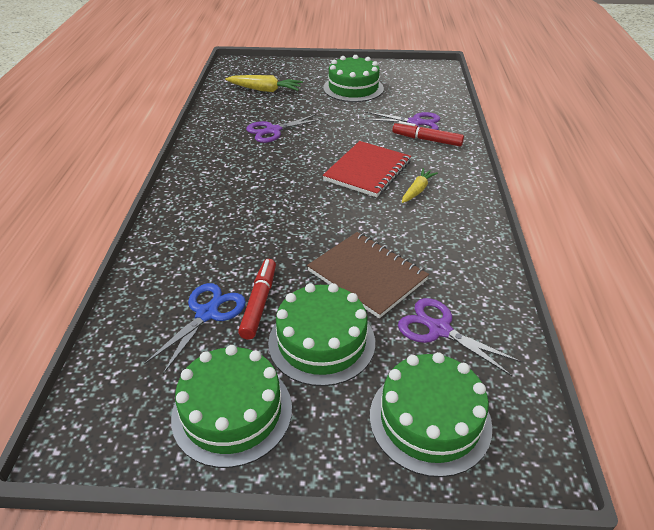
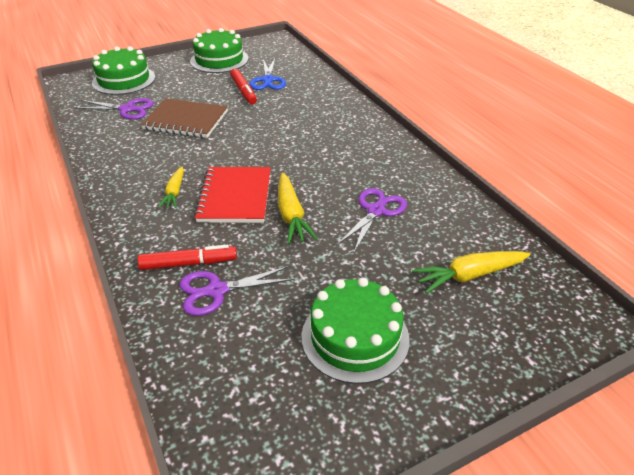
camera: 150 degrees right, 0 degrees up
(321, 342) = (194, 87): green cake -> none
(335, 146) = (291, 215): none -> yellow carrot

